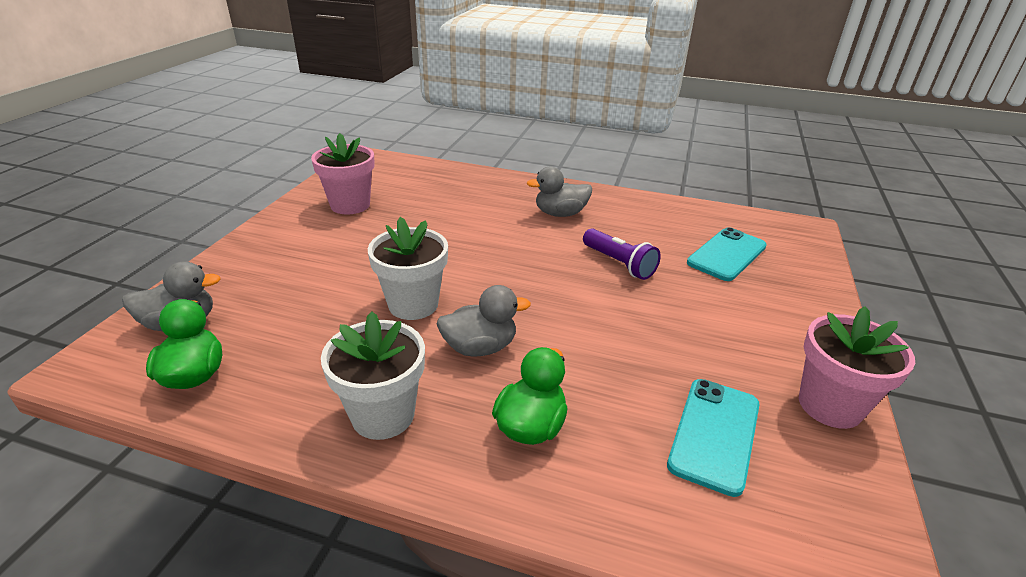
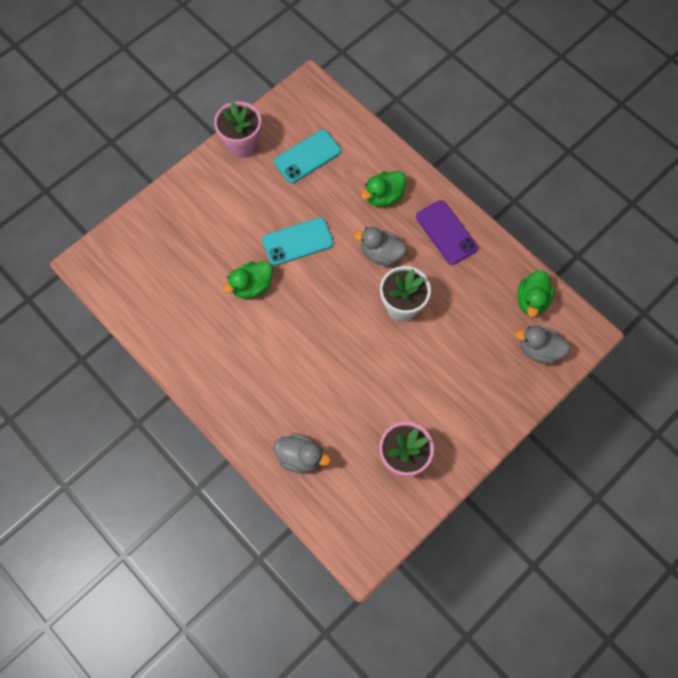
camera: 150 degrees left, 35 degrees up
(383, 415) = (446, 232): white flower pot -> purple phone
(560, 214) = (246, 365): grey duck -> grey duck (300, 457)
(619, 263) = (252, 286): purple flashlight -> green duck
(726, 254) = (173, 262): turquoise phone -> turquoise phone (298, 242)

